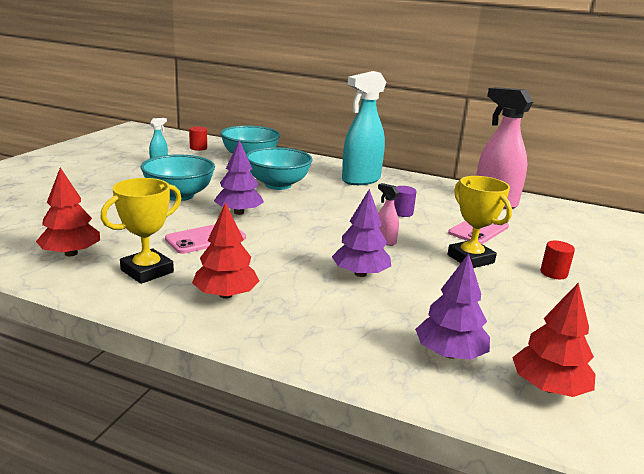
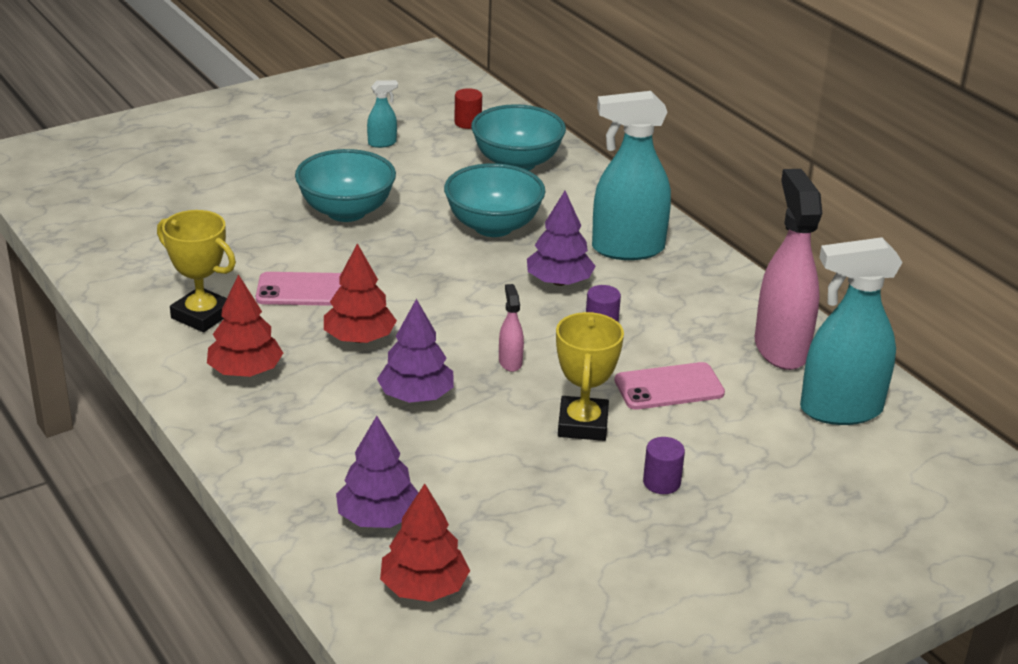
camera: 35 degrees right, 10 degrees up
(71, 253) = (153, 268): red tree -> red tree (359, 338)
(147, 271) = (202, 315): yellow trophy -> yellow trophy turned 45 degrees clockwise
(239, 212) = (386, 261): purple tree -> purple tree (559, 282)
(553, 273) = (661, 482): red cylinder -> purple cylinder
(561, 218) = (840, 410): none -> turquoise spray bottle

